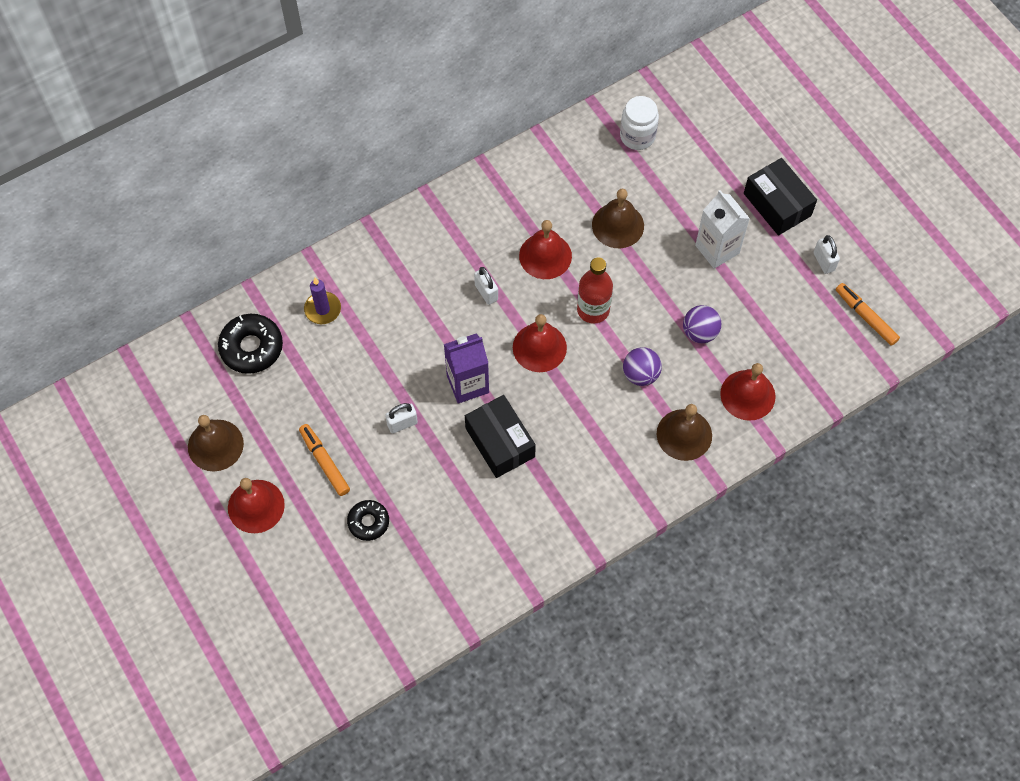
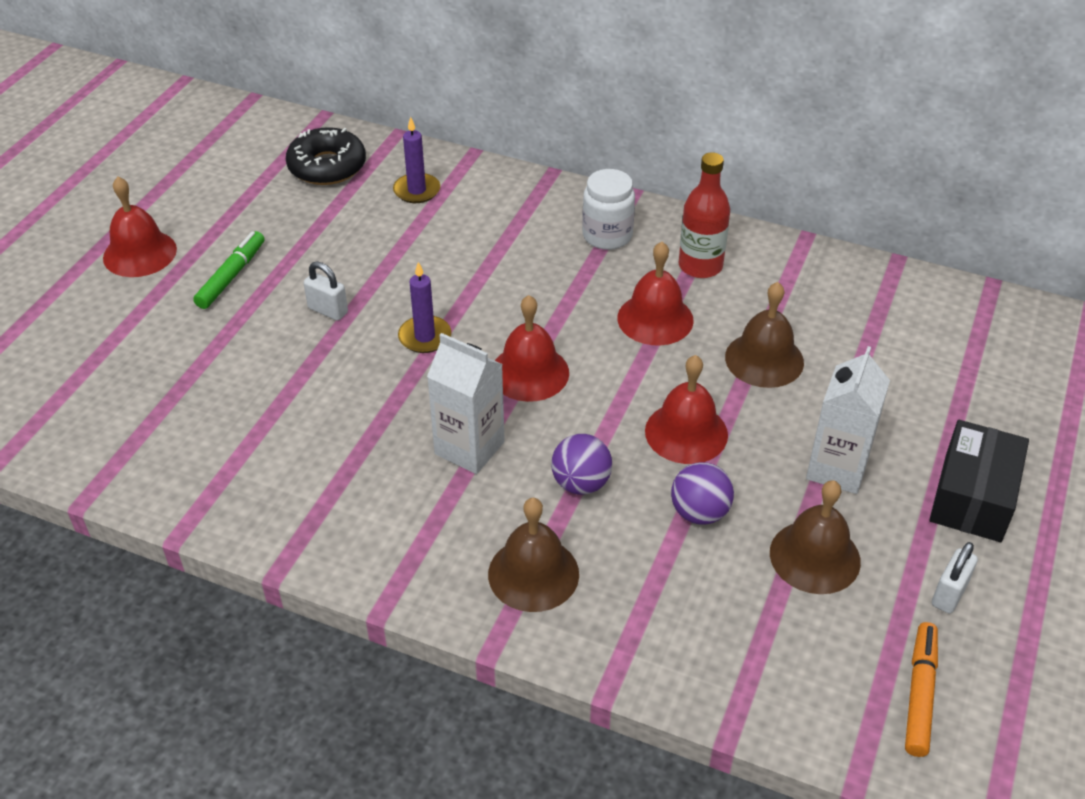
camera: 55 degrees right, 20 degrees down
(215, 445) = (192, 195): brown bell -> brown bell (815, 557)
(324, 462) = (231, 276): orange marker -> green marker
(368, 522) = (179, 343): black donut -> none
(467, 384) = (425, 337): purple carton -> purple candle
(486, 292) = (557, 295): white padlock -> none
(500, 442) = (370, 400): black box -> none
(575, 413) = (469, 448): none -> white carton
(593, 310) = (627, 394): red bottle -> red bottle (700, 266)
(637, 136) = (901, 317): white jar -> white jar (607, 236)
(747, 395) = (657, 614): red bell -> red bell (686, 432)

